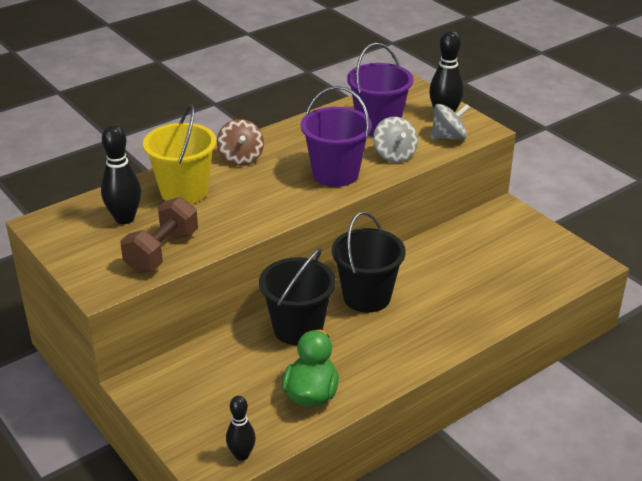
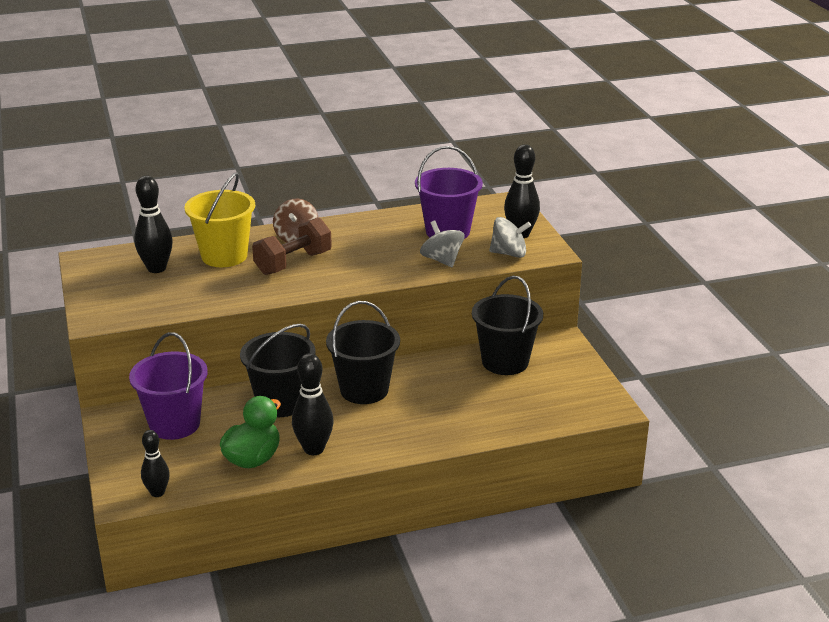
camera: 20 degrees right, 5 degrees down
(162, 251) = (167, 301): brown dumbbell -> brown dumbbell (293, 263)
(335, 174) = (372, 266): purple bucket -> purple bucket (174, 424)
(361, 369) = (314, 449): none -> black bowling pin
(394, 155) = (442, 260): grey spinning top -> grey spinning top turned 150 degrees clockwise
(472, 240) = (505, 362): none -> black bucket

